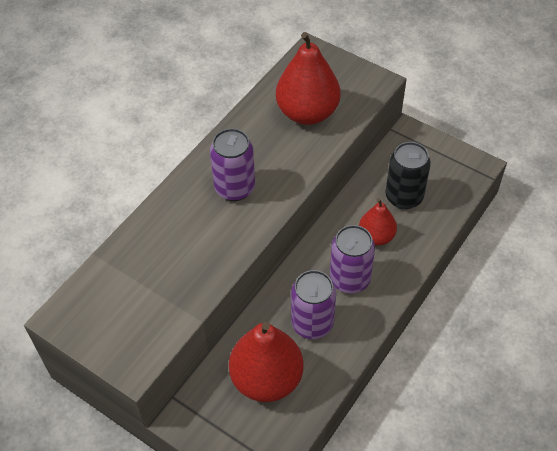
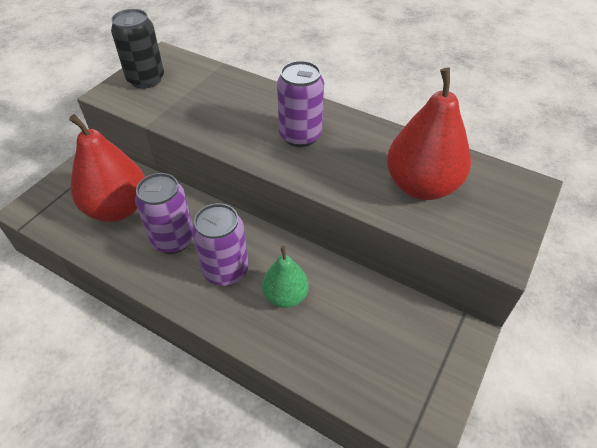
camera: 85 degrees right, 5 degrees down
(376, 236) = (285, 296): red pear -> green pear
(404, 197) = (350, 327): black can -> black can (146, 79)

